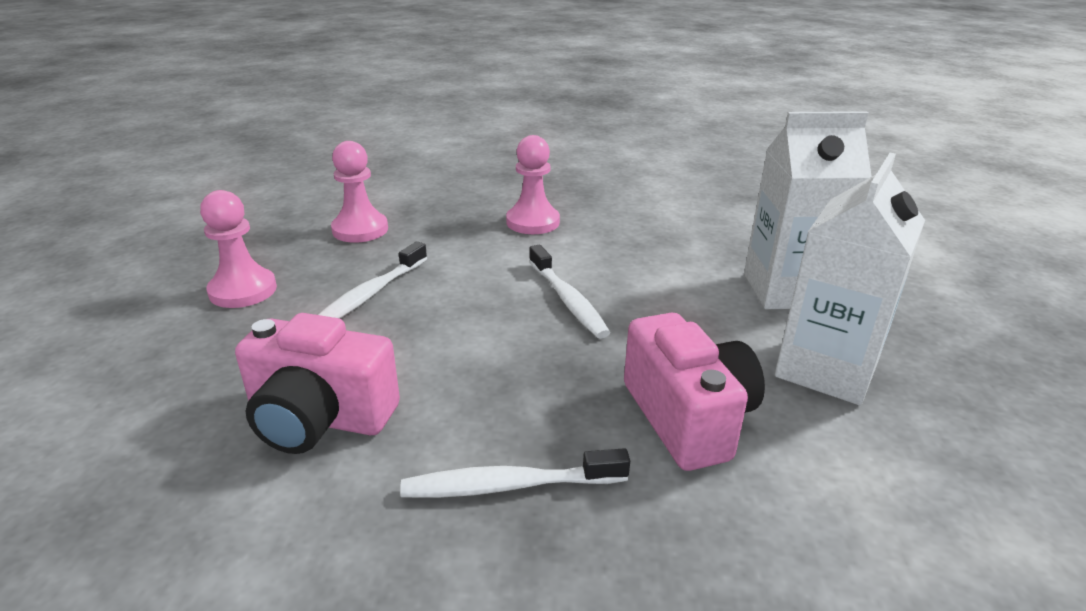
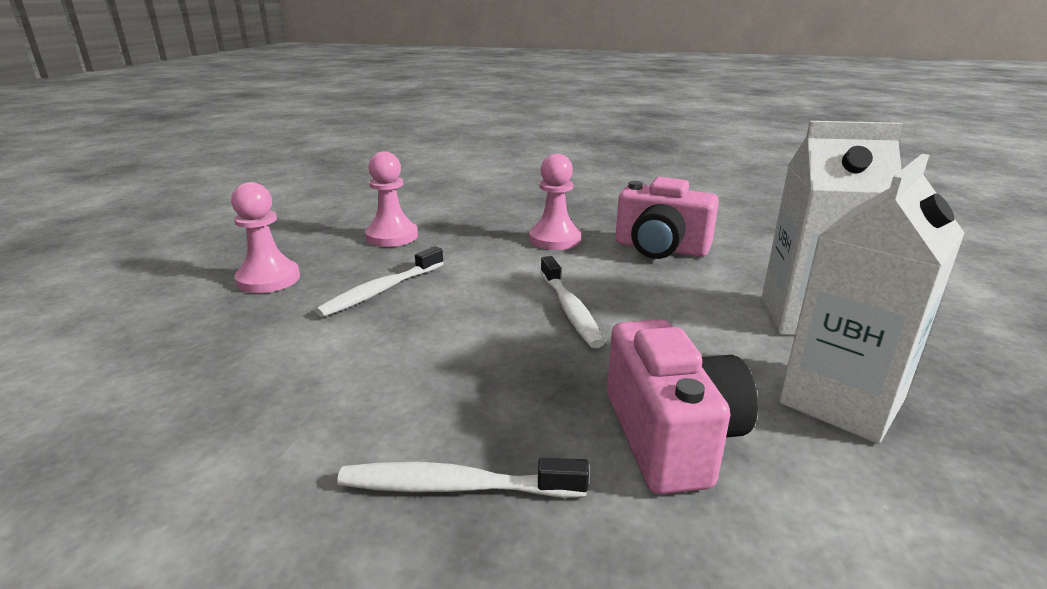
camera: 10 degrees right, 5 degrees down
(319, 418) = (290, 398): pink camera -> pink camera (660, 248)

